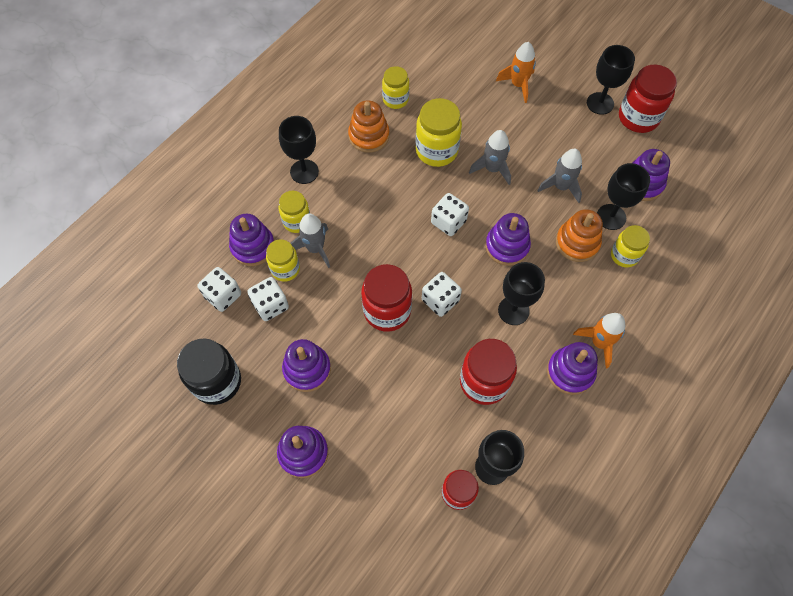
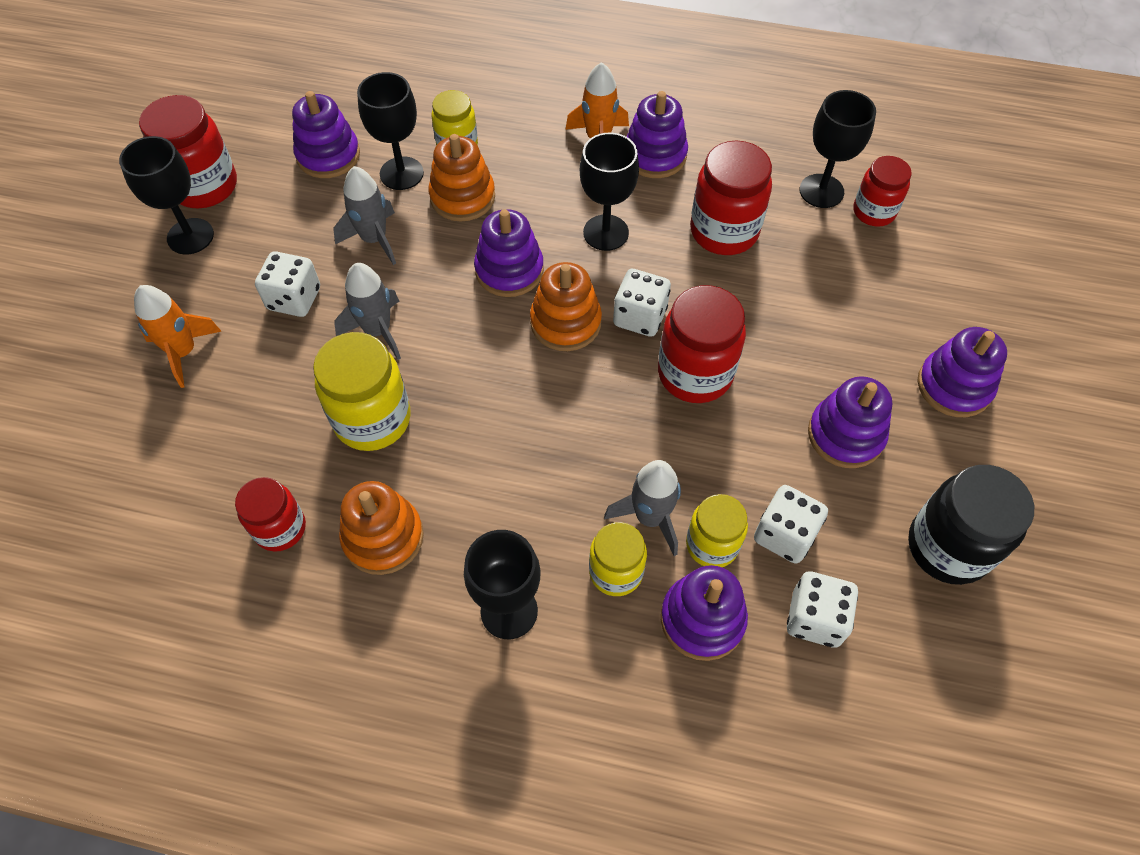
camera: 115 degrees left, 5 degrees down
(395, 99) = (280, 528): yellow jar -> red jar
(448, 222) = (504, 353): white dice -> white dice (294, 299)
(455, 260) = (565, 322): none -> orange stacking toy

